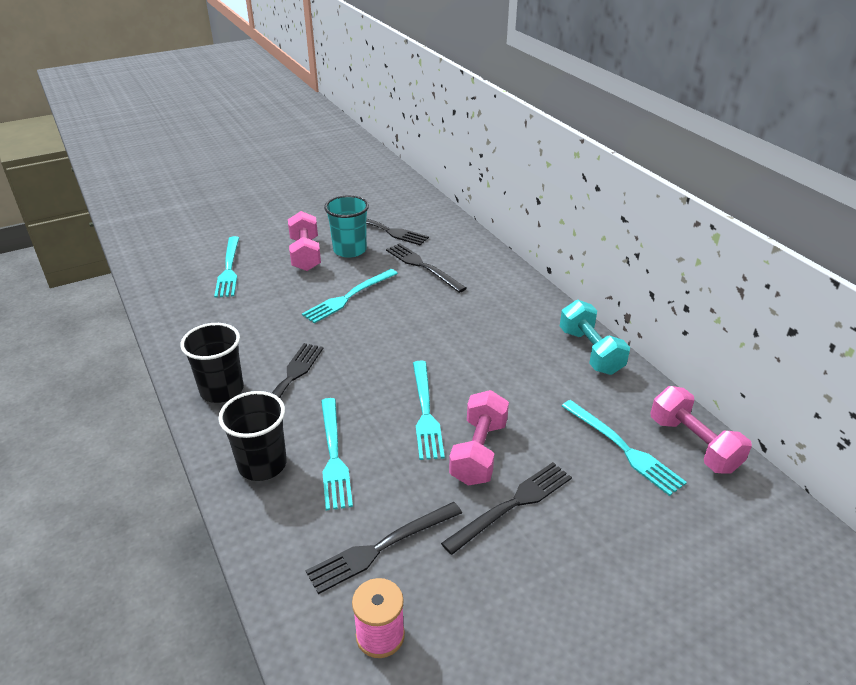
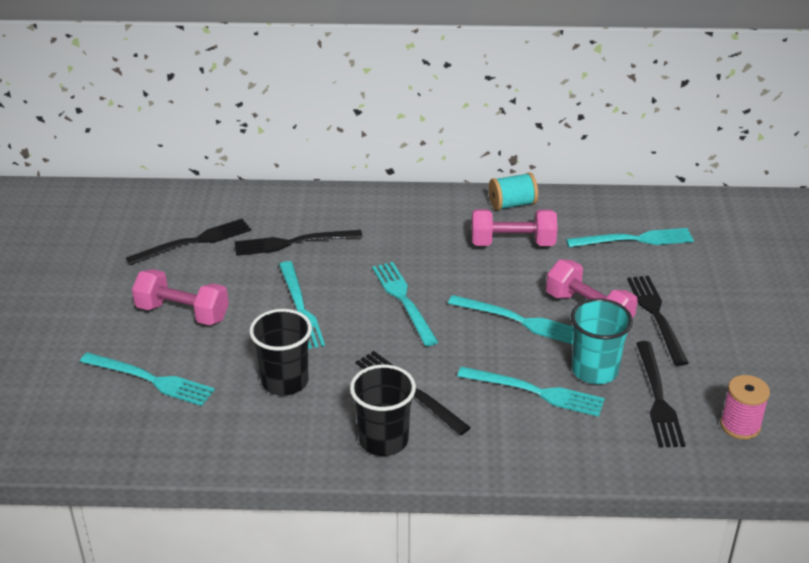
camera: 60 degrees left, 0 degrees up
(262, 464) = (516, 439): black cup -> black cup (285, 381)
(350, 250) = (208, 279): turquoise cup -> turquoise cup (594, 370)
(399, 340) = (404, 300): none -> turquoise fork
(590, 351) = (512, 204): turquoise dumbbell -> turquoise spool
(693, 444) = (652, 207): pink dumbbell -> pink dumbbell (512, 243)

